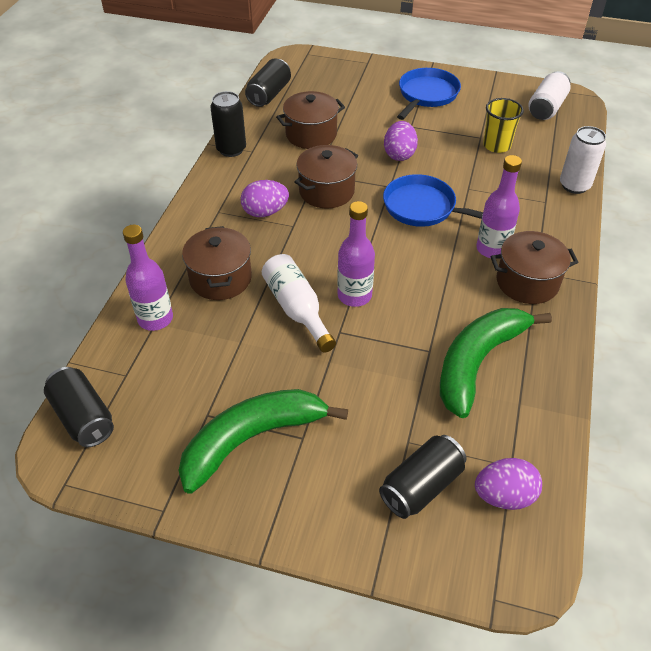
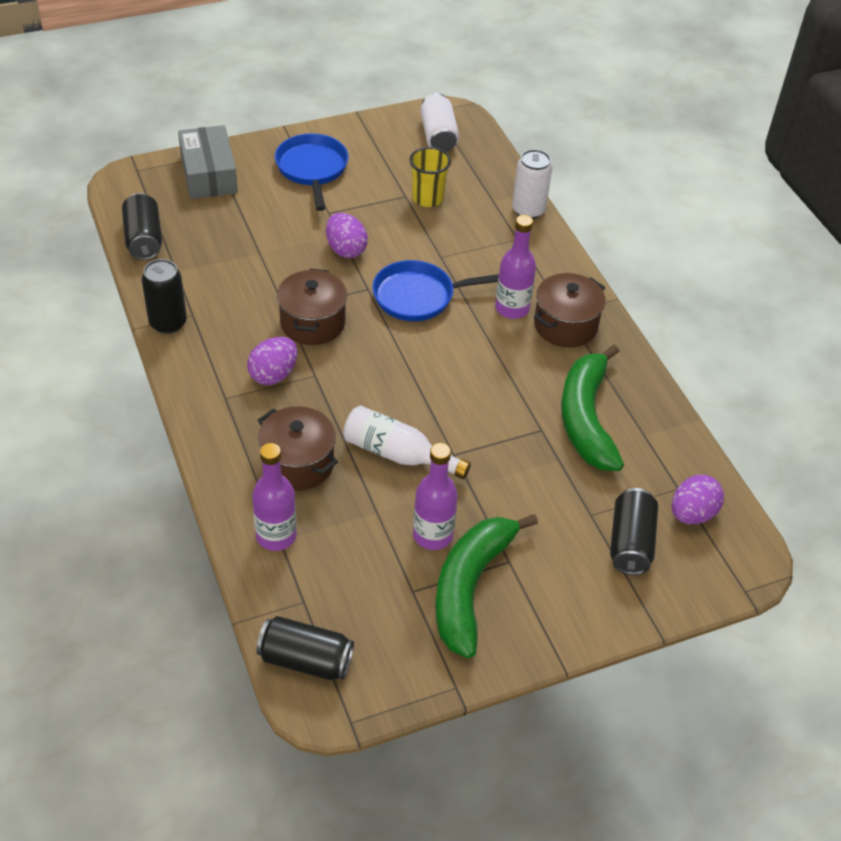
camera: 40 degrees left, 0 degrees up
(311, 134) = (236, 267): brown pot -> none
(351, 72) = (208, 174): none -> grey box
(354, 295) = (436, 414): purple bottle -> purple bottle (433, 535)

